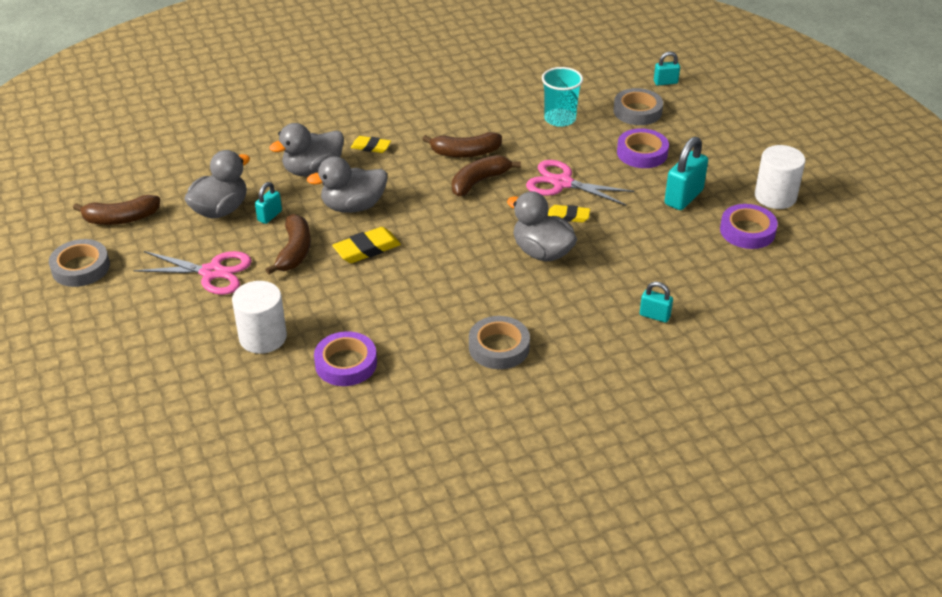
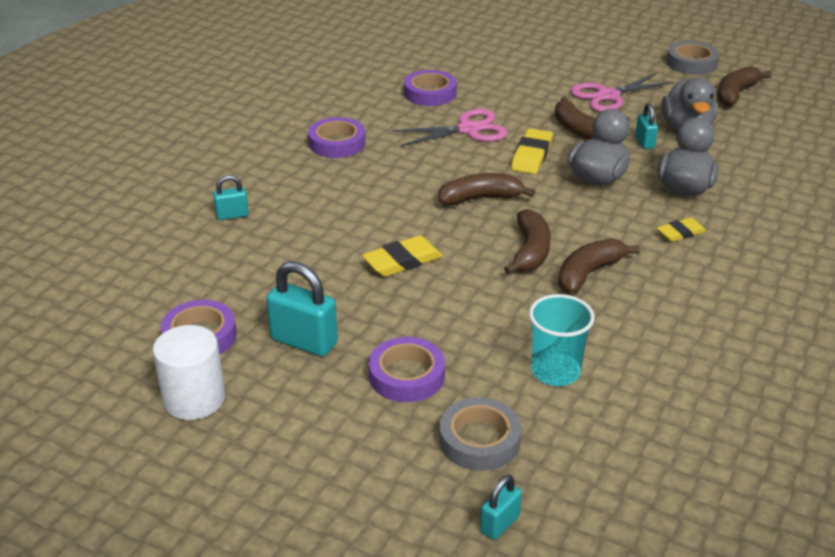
camera: 140 degrees right, 5 degrees down
(263, 337) = (506, 82): white cylinder -> none
(456, 234) = (480, 198): none -> brown banana
(499, 347) = (337, 143): grey tape -> purple tape
(542, 252) = (387, 218): grey duck -> none
(562, 183) = (450, 291): pink scissors -> pink scissors (468, 129)
(568, 216) = (402, 261): yellow eraser -> yellow eraser, size x1.52
(683, 197) = (304, 341): turquoise padlock -> turquoise padlock turned 60 degrees counterclockwise

